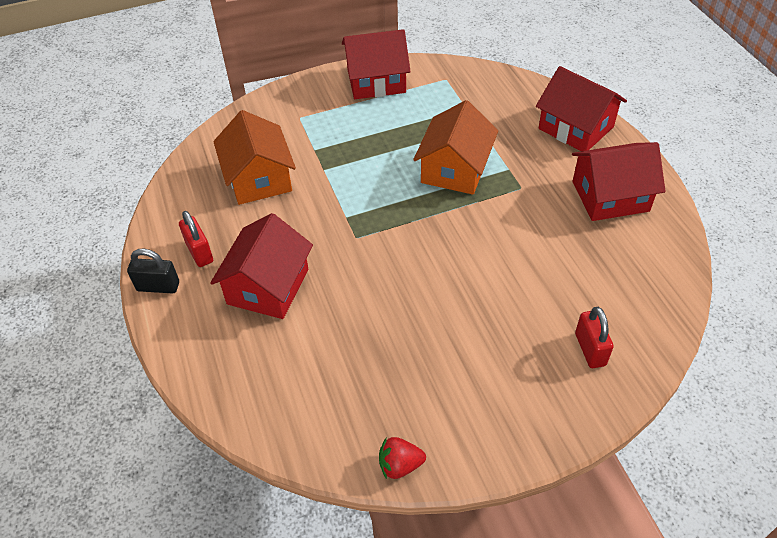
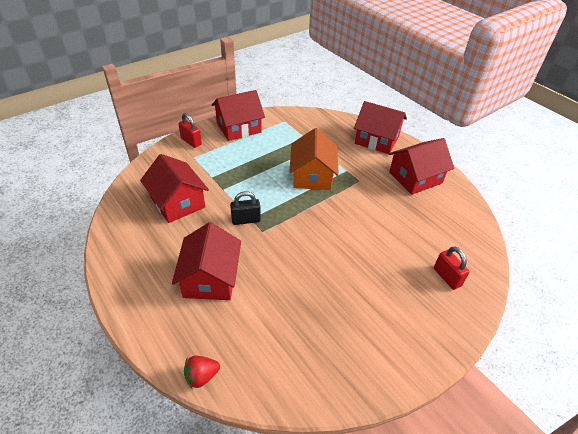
camera: 20 degrees left, 5 degrees down
(158, 286) = (123, 295): black padlock -> black padlock (246, 220)
(199, 252) = (149, 263): red padlock -> red padlock (191, 141)
(259, 178) = (178, 202): orange house -> red house
(400, 465) = (357, 391): red strawberry -> red strawberry (201, 376)

